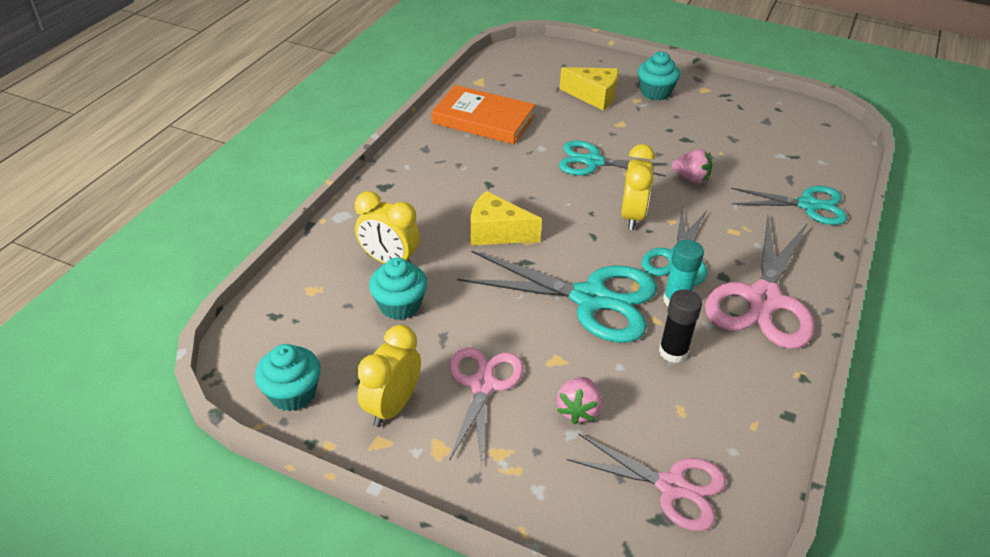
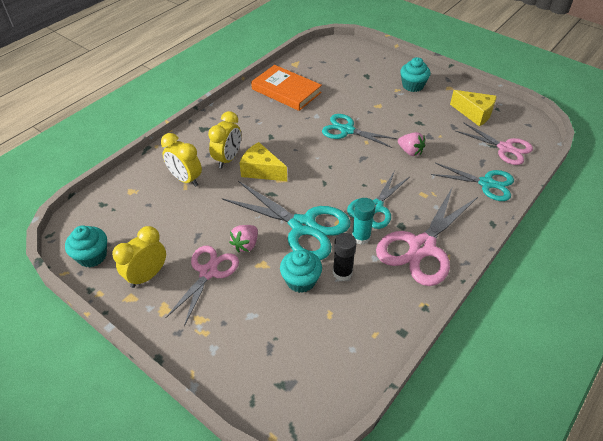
camera: 15 degrees right, 5 degrees up
(399, 305) = (179, 210): turquoise cupcake -> turquoise cupcake (301, 280)
(578, 410) = (261, 301): pink strawberry -> pink strawberry (245, 245)
(594, 96) = (368, 83): yellow cheese -> yellow cheese (474, 114)
(632, 216) = (356, 173): yellow clock -> yellow clock (228, 159)
(671, 486) = (300, 365): pink scissors -> pink scissors (505, 148)

